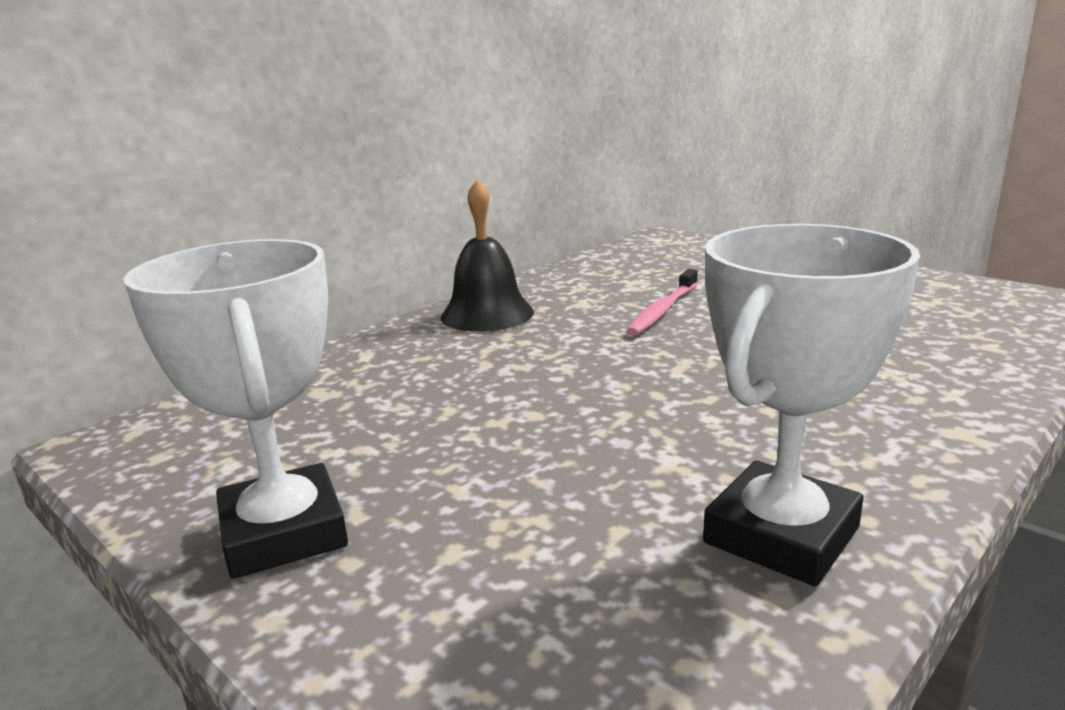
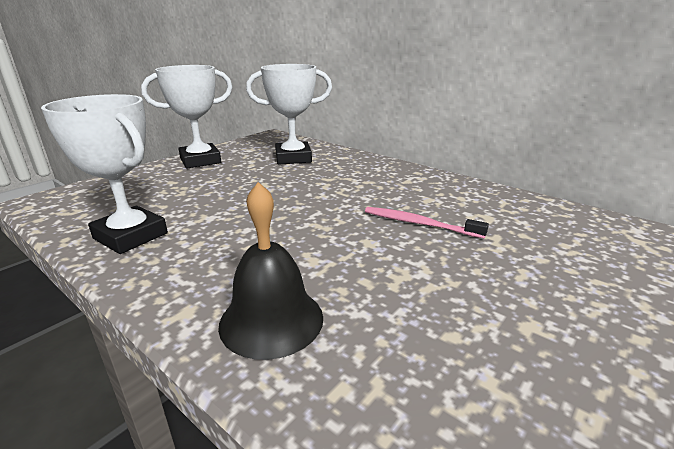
camera: 85 degrees right, 5 degrees up
(343, 401) = (293, 158): none -> white trophy
(487, 314) = (401, 175): black bell -> black bell (271, 320)

